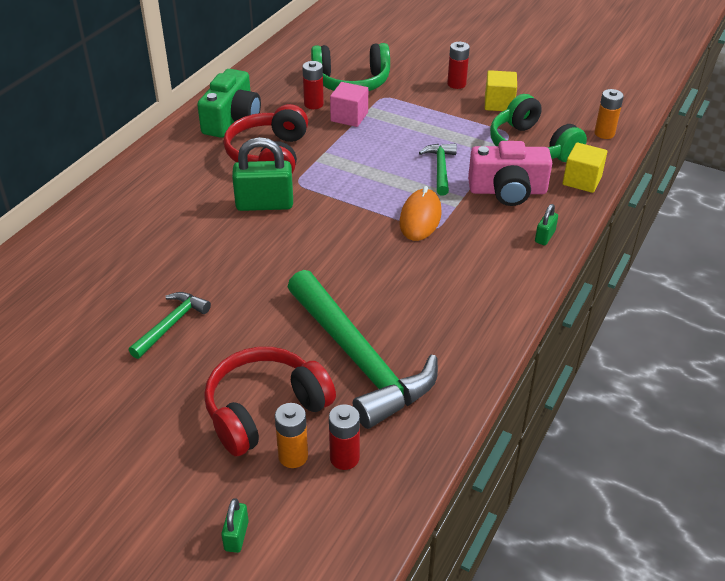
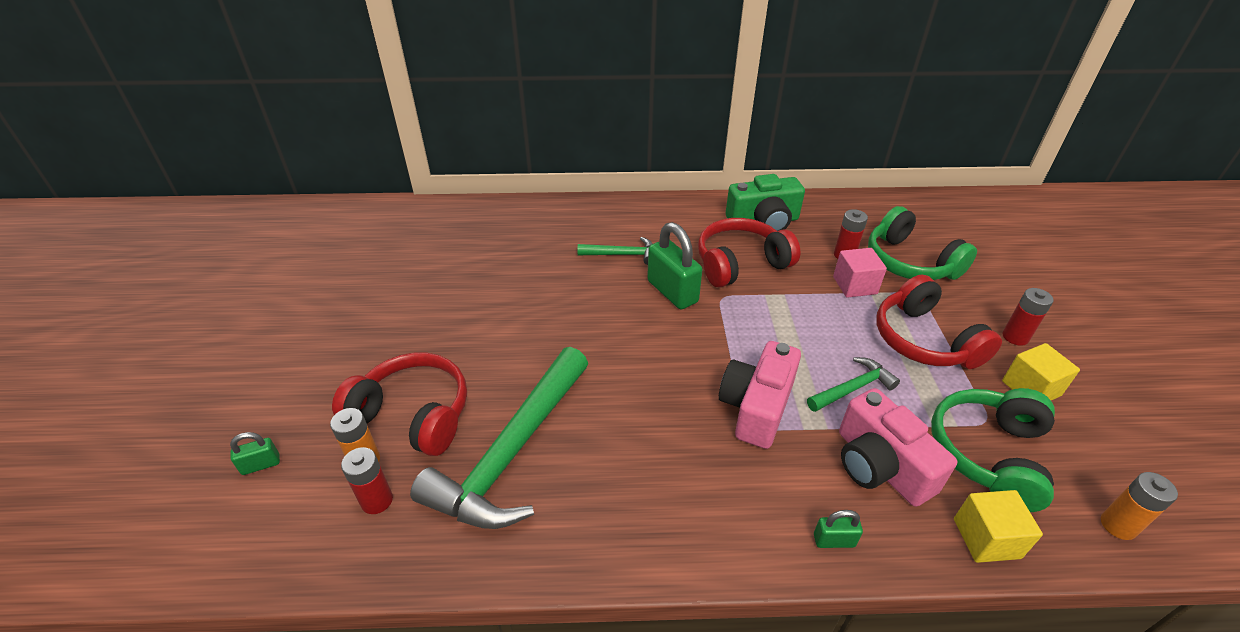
camera: 60 degrees right, 0 degrees up
(171, 324) = (483, 311): green hammer -> green hammer (622, 255)
(420, 218) = (756, 407): orange mouse -> pink camera
(427, 118) = (924, 340): none -> red headphones

